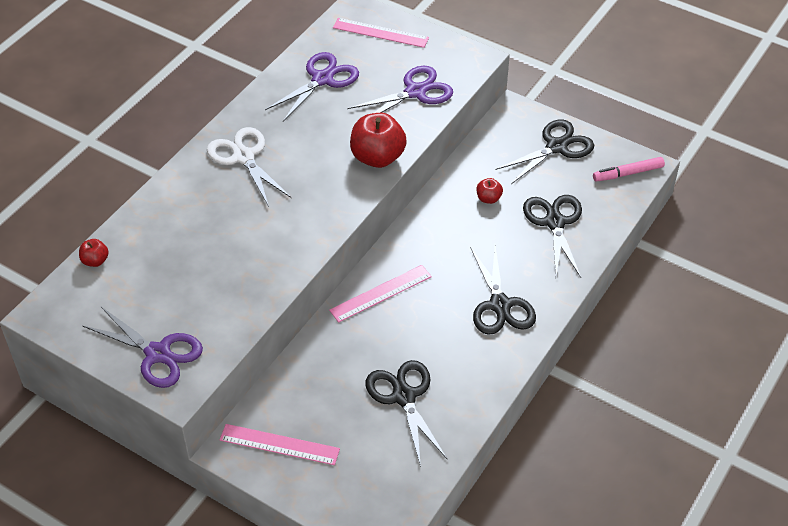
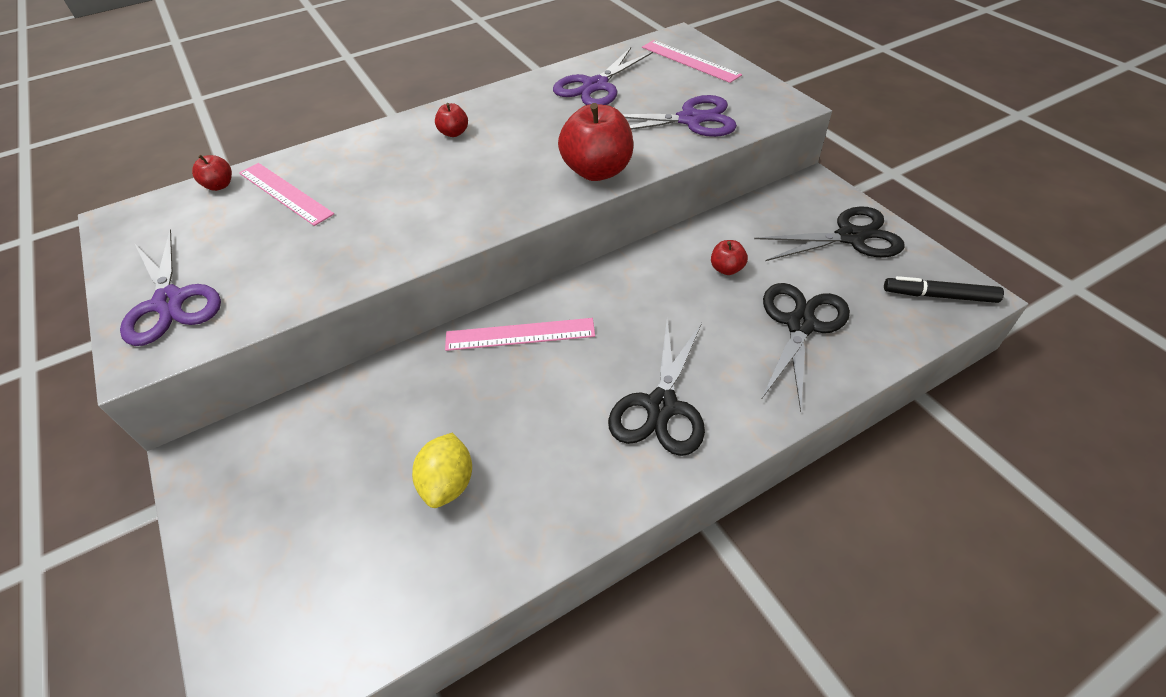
camera: 30 degrees right, 0 degrees up
(243, 157) = (454, 133): white scissors -> red apple
(279, 444) = (251, 480): pink ruler -> pink ruler (285, 193)
(322, 79) = (595, 86): purple scissors -> purple scissors turned 150 degrees clockwise
(404, 396) = (448, 483): black scissors -> yellow lemon
(628, 173) = (939, 296): pink marker -> black marker

